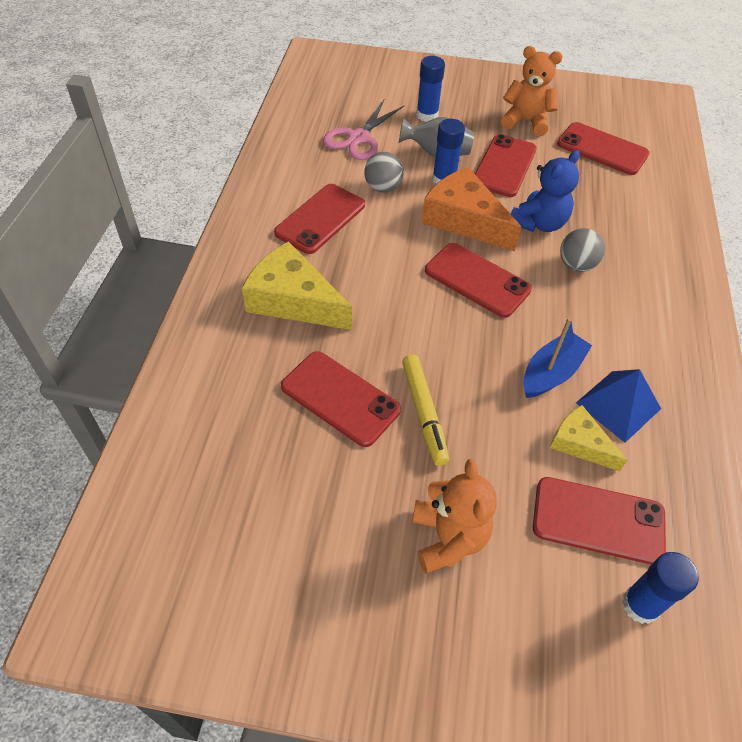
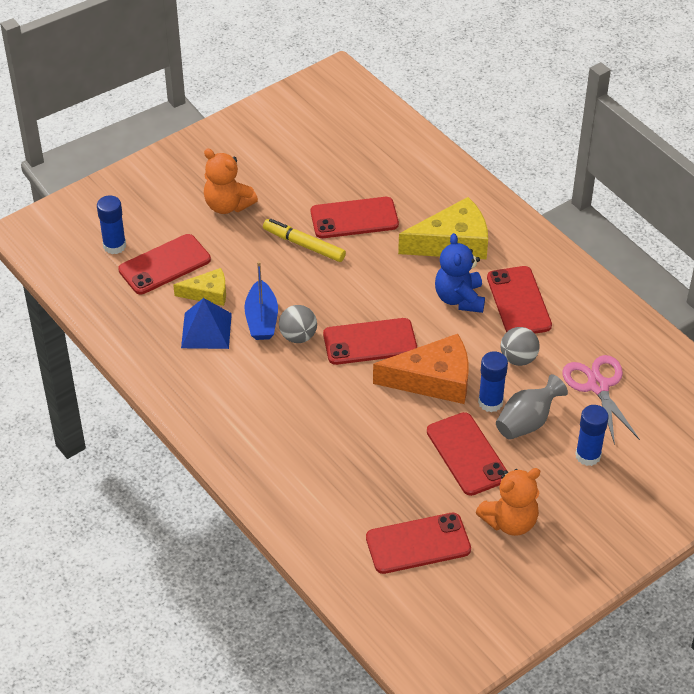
camera: 135 degrees right, 5 degrees down
(539, 223) = (383, 421): blue teddy bear -> blue teddy bear (459, 298)
(576, 265) = (322, 407): grey ball -> grey ball (298, 336)

